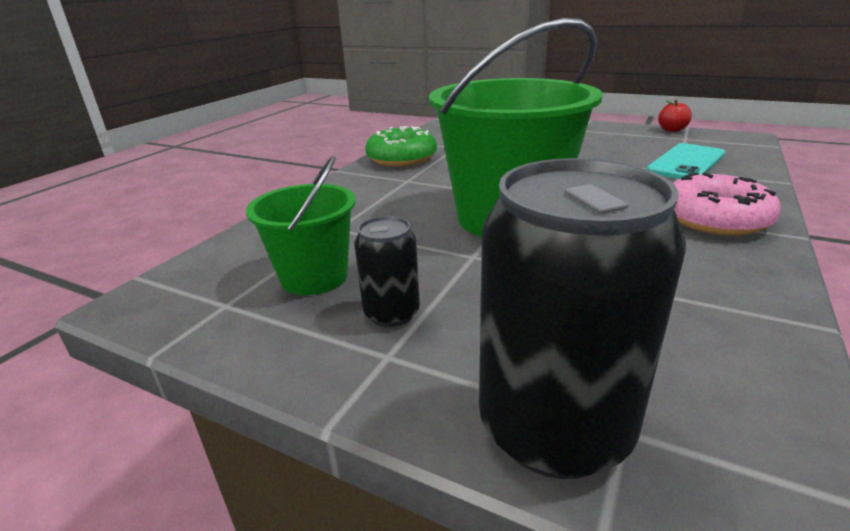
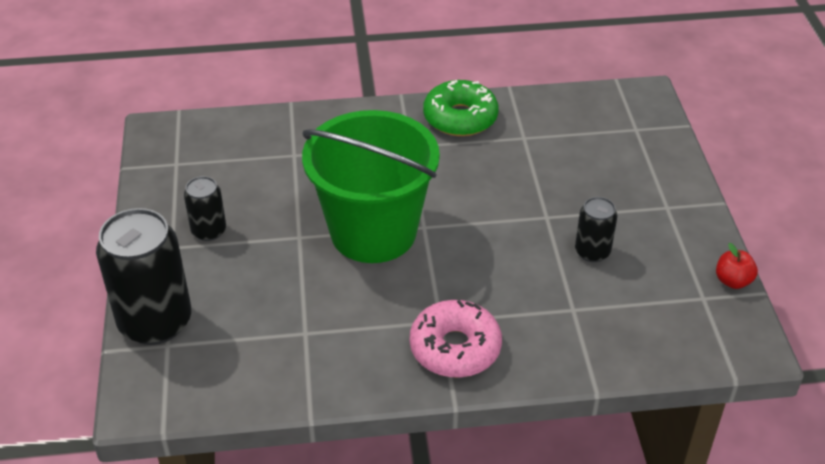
camera: 55 degrees right, 15 degrees up
(314, 277) = (226, 180): green bucket -> none
(612, 153) = (592, 252): none -> black can
(686, 163) = (603, 311): turquoise phone -> none

